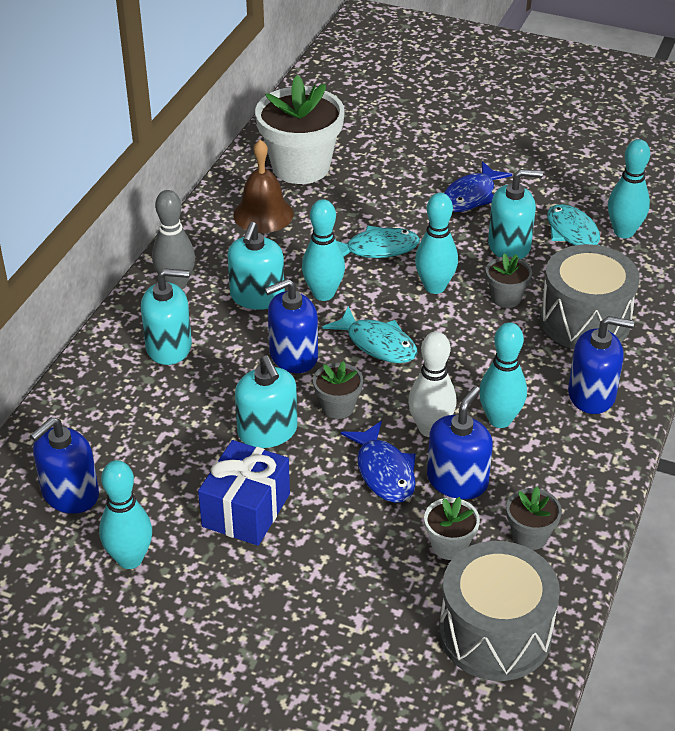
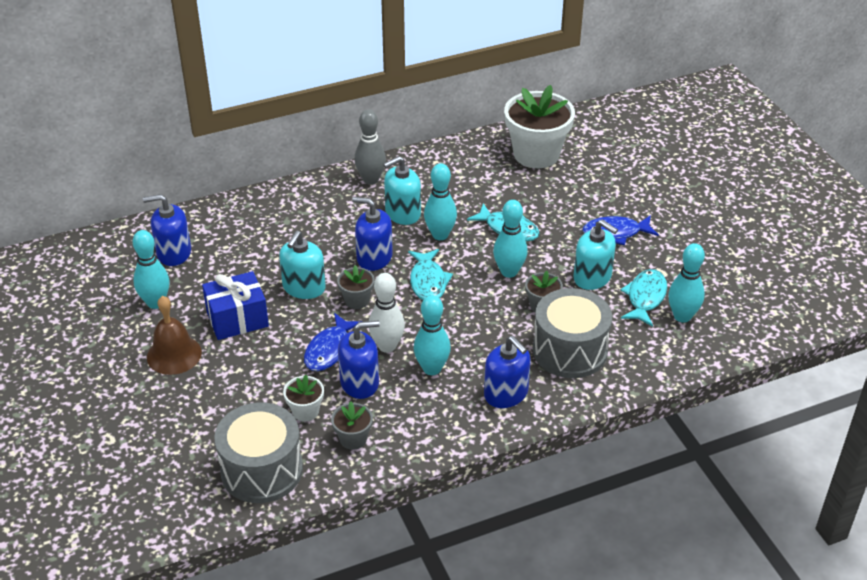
camera: 45 degrees right, 0 degrees up
(169, 347) = (320, 211): turquoise soap dispenser -> none
(263, 214) = (473, 169): brown bell -> brown bell (174, 354)

